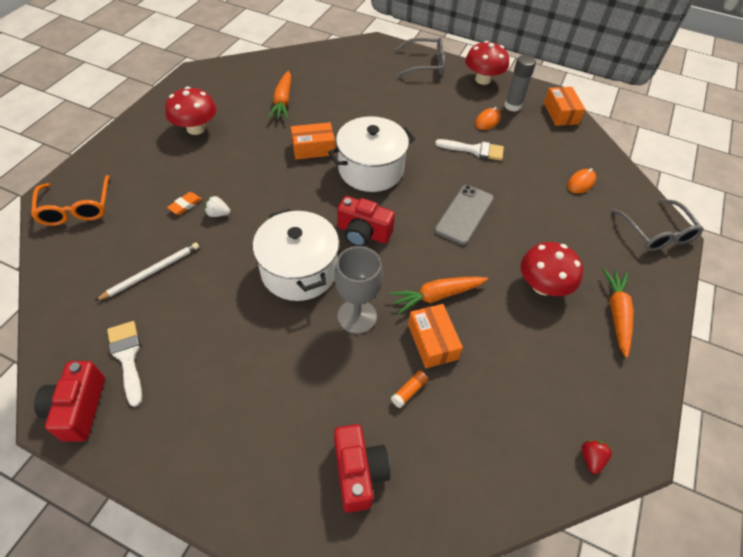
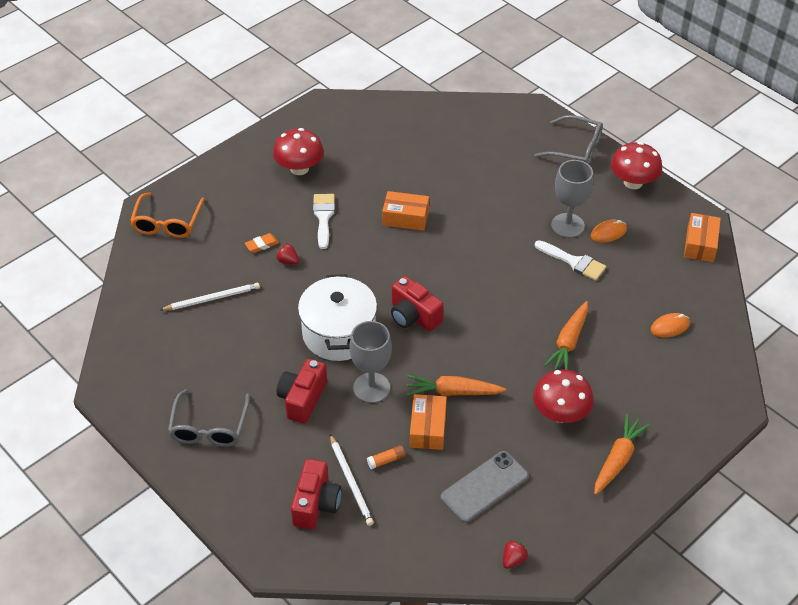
camera: 25 degrees right, 5 degrees down
(78, 408) = (124, 390): red camera -> red camera (302, 399)
(127, 357) = (171, 363): white brush -> white brush (323, 217)
(218, 214) = (288, 261): white strawberry -> red strawberry
(283, 101) = (398, 158): orange carrot -> orange carrot (568, 342)
(371, 169) = (452, 255): white pot -> none
(384, 430) = (351, 482): none -> white pencil
(453, 123) = (567, 225): none -> grey goblet
(464, 214) = (523, 325): grey phone -> grey phone (484, 487)
(512, 106) = (648, 222): grey glue stick -> none
(656, 233) = (717, 399): grey glasses -> grey glasses (209, 427)

